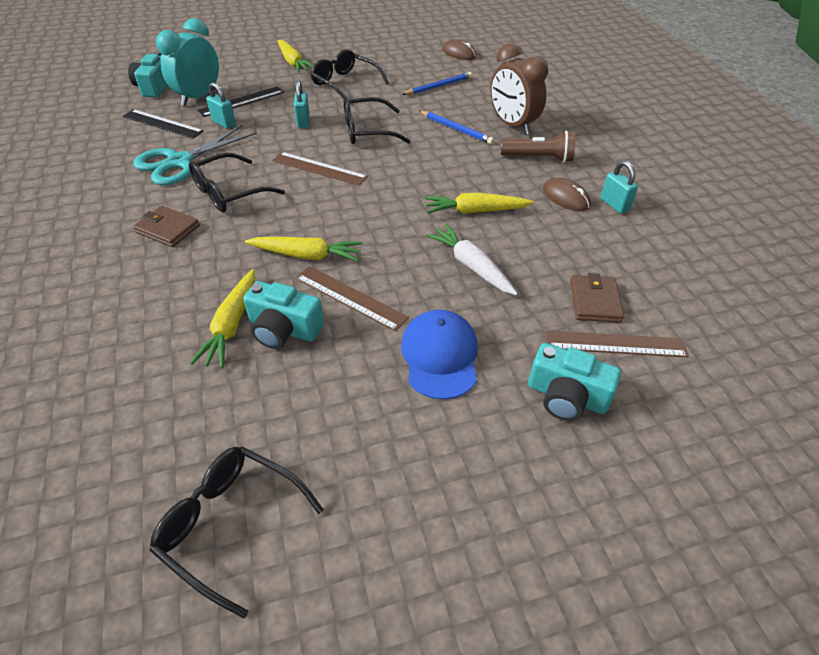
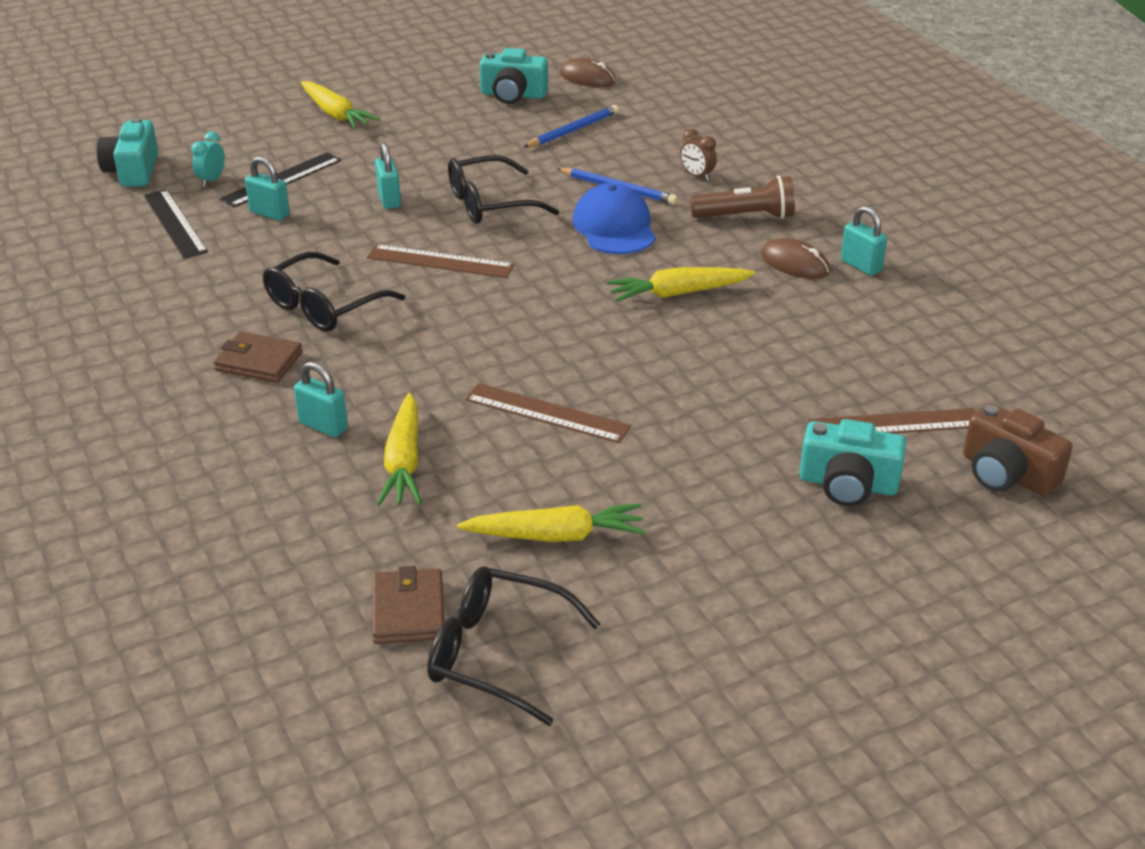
camera: 10 degrees left, 10 degrees down
(162, 124) = (175, 223): black ruler -> black ruler turned 45 degrees clockwise
(180, 162) = (230, 273): turquoise scissors -> none
(188, 286) = (323, 426): none -> turquoise padlock
(199, 97) = (211, 180): turquoise clock -> turquoise clock, size x0.44
(284, 329) = (475, 458): turquoise camera -> turquoise camera (513, 95)
(306, 255) = (468, 371): yellow carrot -> yellow carrot (556, 535)
(345, 84) = (431, 139): black glasses -> none
(440, 356) = (684, 462): blue cap -> blue cap (614, 227)
(471, 266) = (692, 359): white carrot -> none
(512, 125) = (697, 176): brown clock -> brown clock, size x0.44
(594, 301) = (859, 381): brown wallet -> brown wallet (408, 611)
(703, 406) = (1007, 474): none -> brown camera

